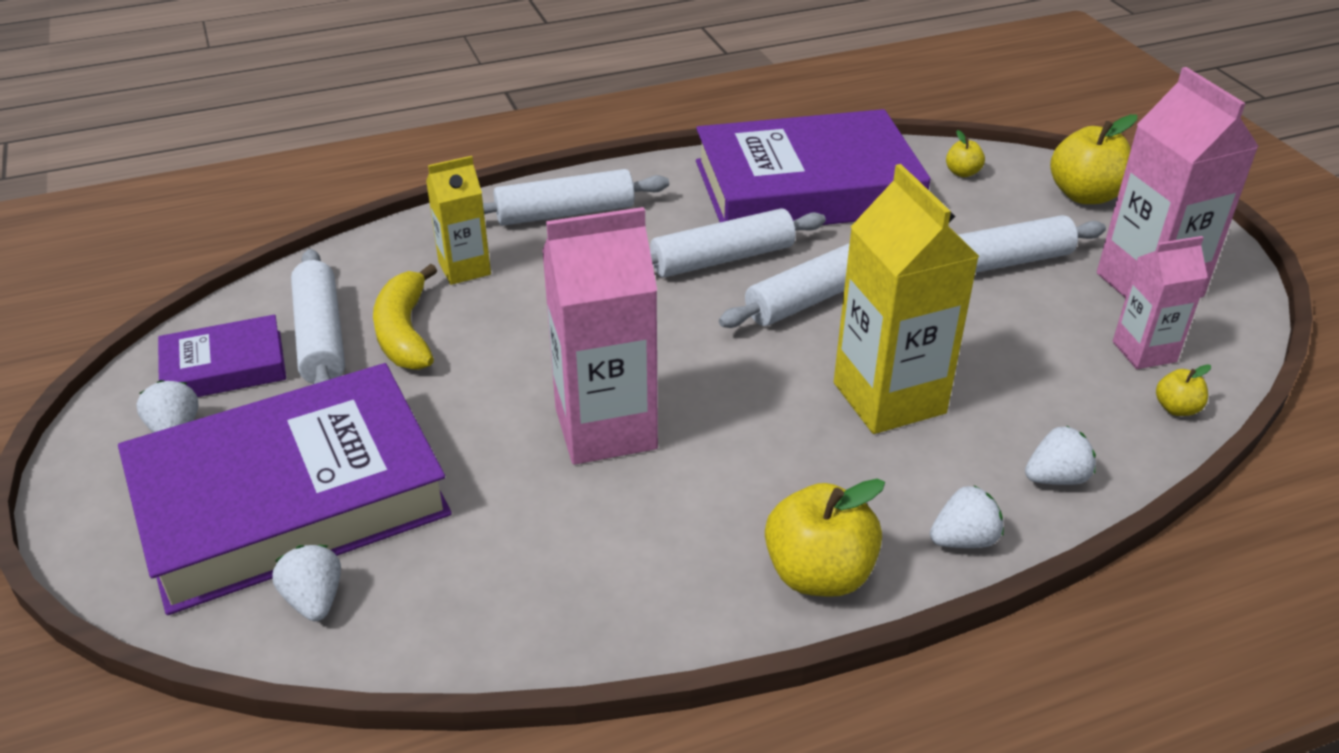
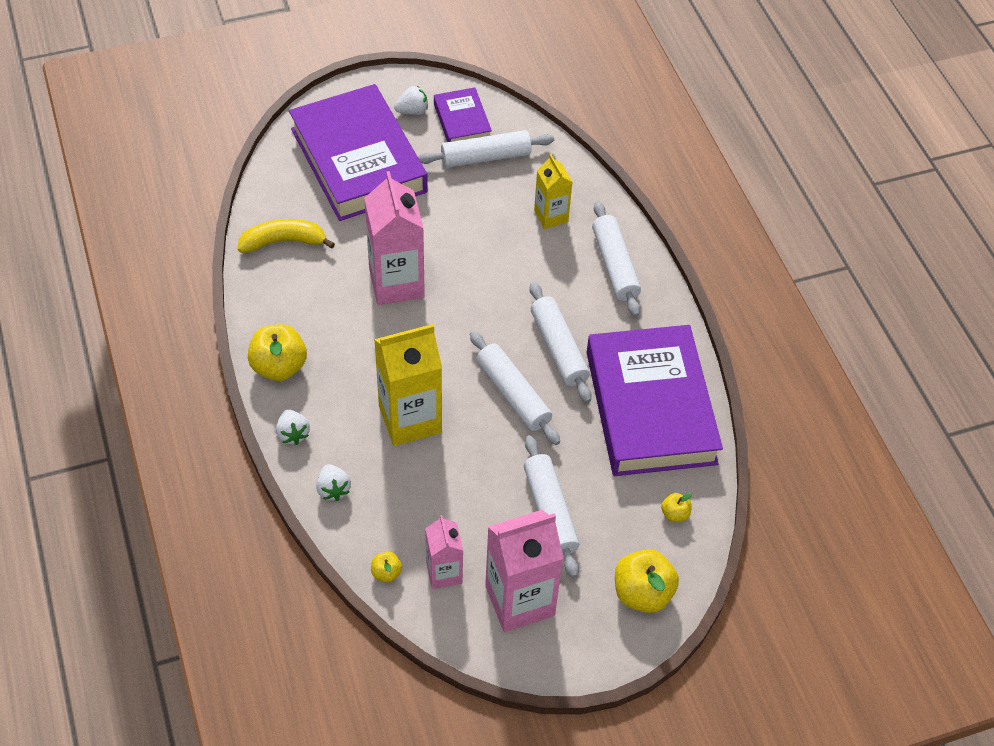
camera: 90 degrees right, 15 degrees up
(314, 600) = (292, 176): white strawberry -> none
(405, 332) = (487, 193): yellow banana -> yellow banana (283, 242)

